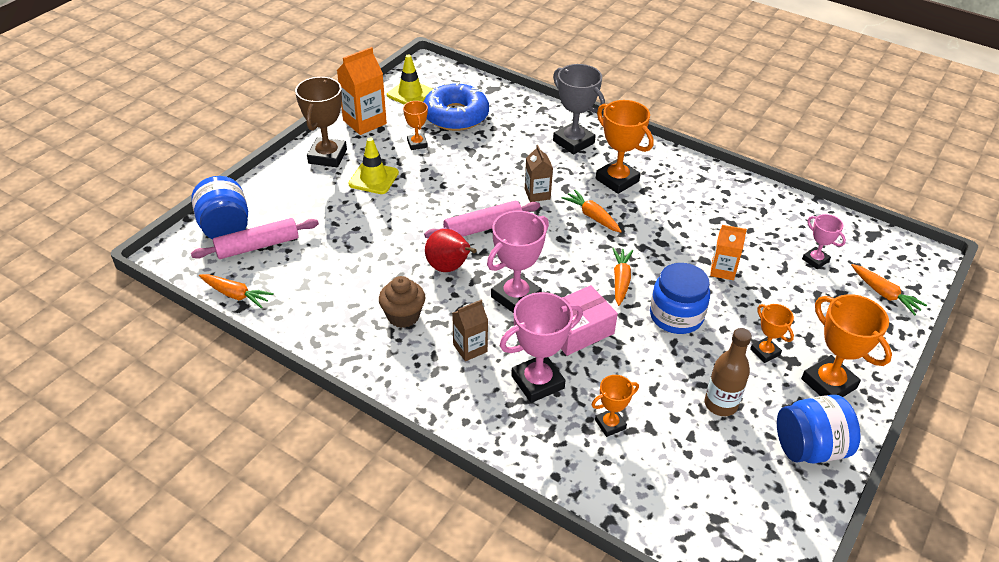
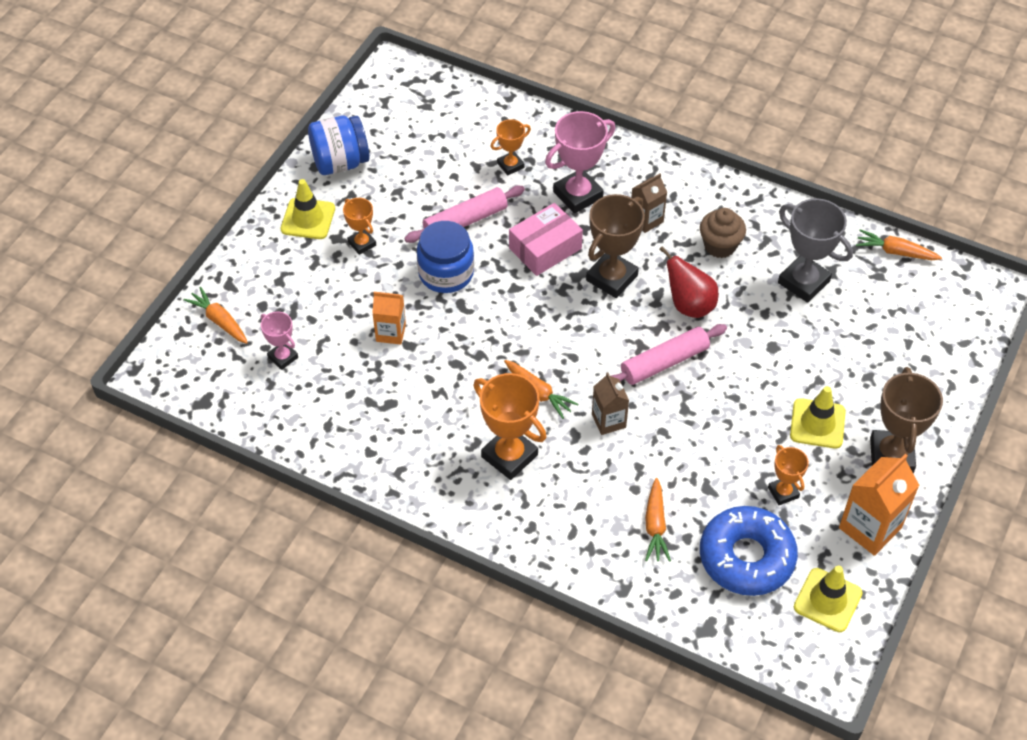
camera: 175 degrees right, 10 degrees up
(225, 227) = (954, 331): blue jar -> none
(257, 246) = (905, 311): pink rolling pin -> pink rolling pin (465, 221)
(516, 297) = (612, 278): pink trophy -> brown trophy
(573, 142) = (571, 521): grey trophy -> grey trophy (803, 282)
(621, 280) = (503, 309): orange carrot -> orange carrot (655, 526)
(720, 404) = (412, 191): brown bottle -> none
(828, 383) = (308, 219): orange trophy -> yellow traffic cone

